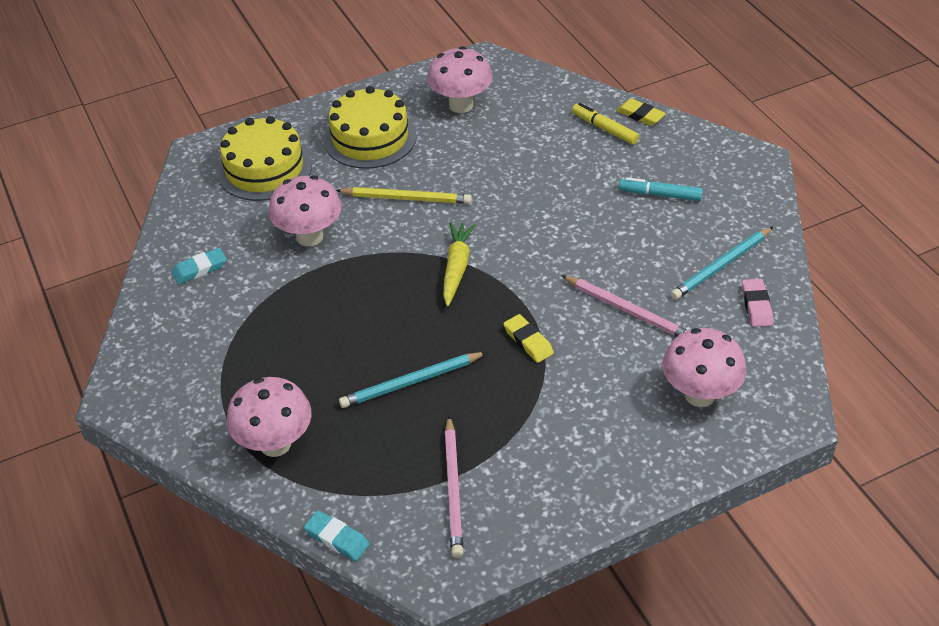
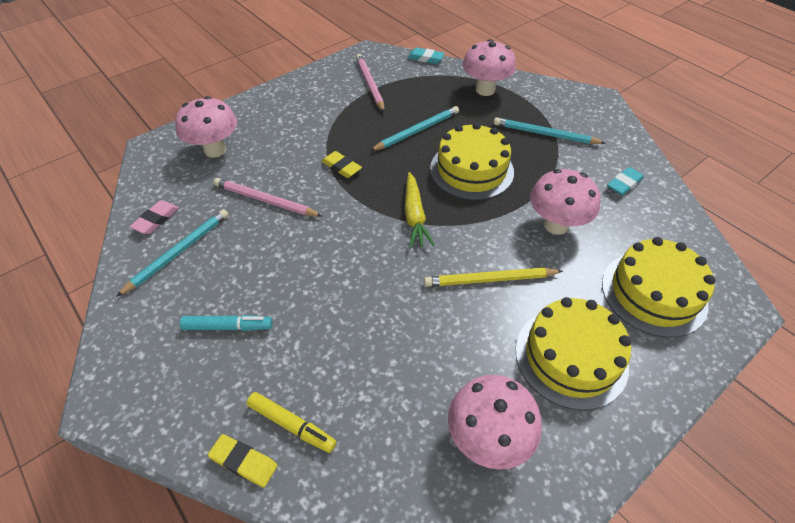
camera: 165 degrees right, 5 degrees up
(242, 349) = (545, 134): none -> turquoise pencil
(366, 313) = (471, 170): none -> yellow cake
(756, 306) = (156, 220): pink eraser -> pink eraser turned 45 degrees clockwise

